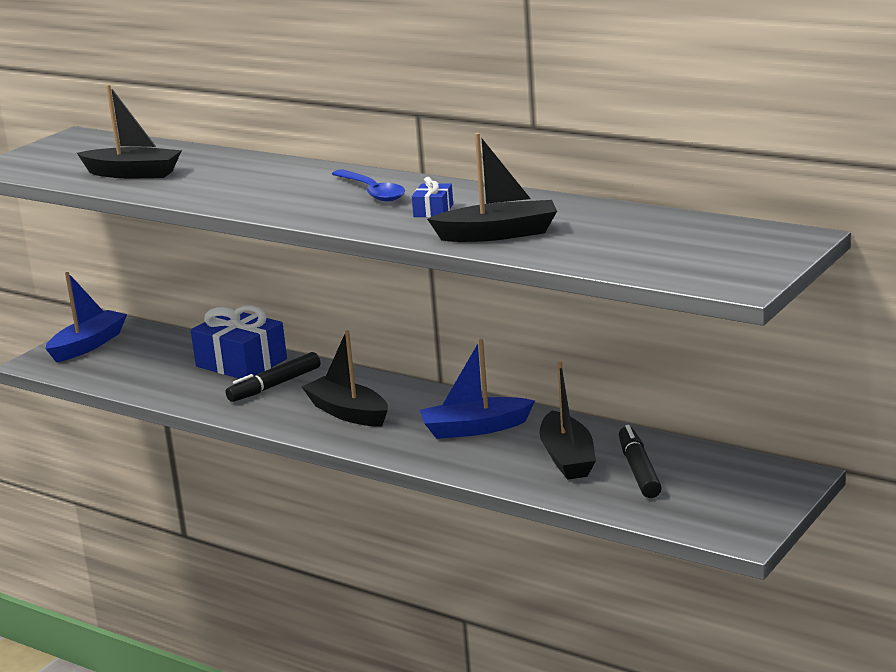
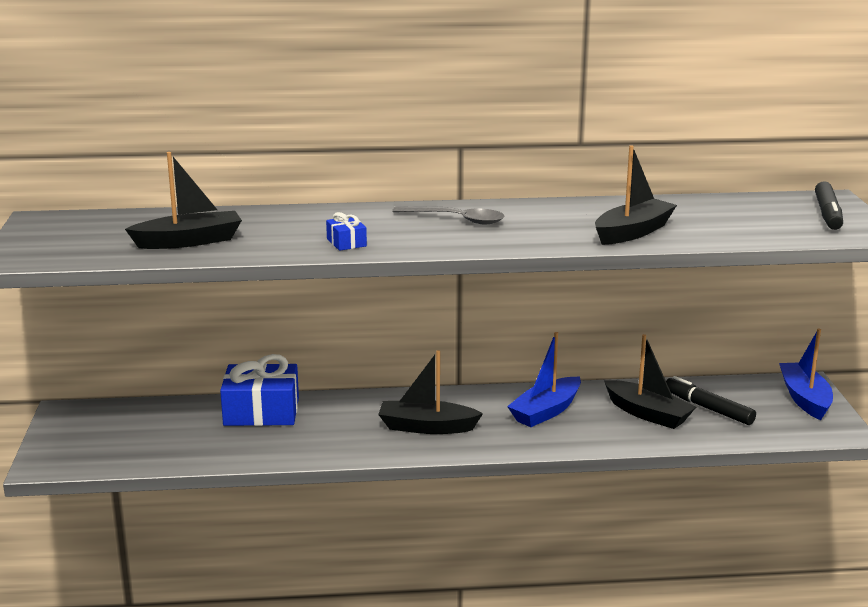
camera: 40 degrees left, 0 degrees up
(88, 345) = (77, 435): blue boat -> blue boat (805, 399)
(274, 385) = (325, 422): black marker -> black marker (827, 214)
(372, 192) = (456, 220): blue spoon -> grey spoon
(433, 210) = (541, 224): blue gift -> blue gift (346, 242)

